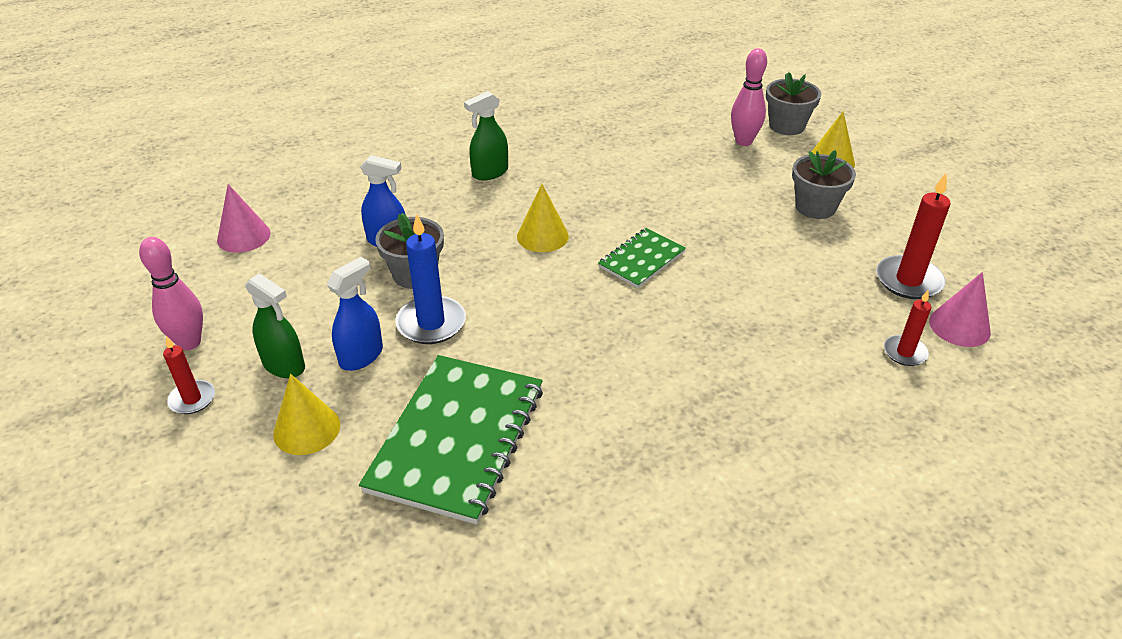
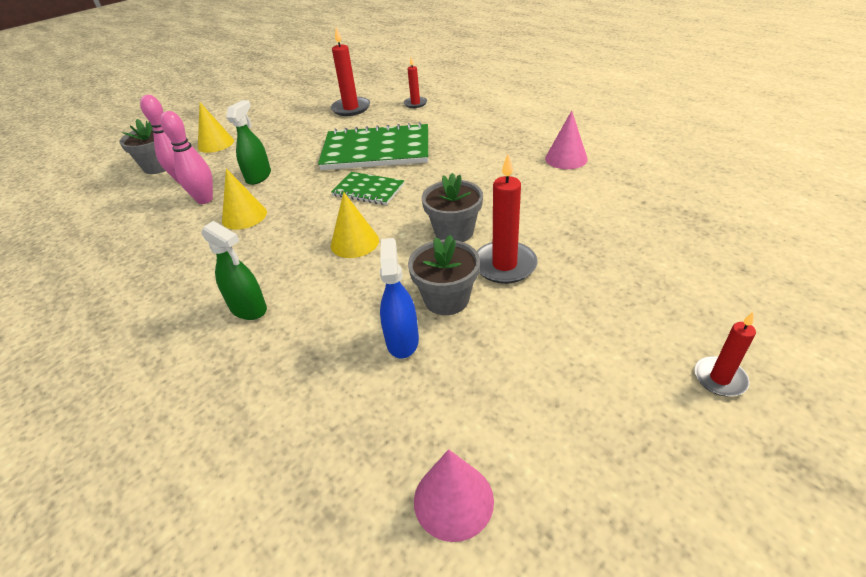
camera: 105 degrees left, 0 degrees up
(189, 342) = (663, 432): pink bowling pin -> pink bowling pin (205, 200)
(284, 365) = (623, 333): green spray bottle -> green spray bottle (259, 176)
(306, 429) = (669, 285): yellow cone -> yellow cone (244, 216)
(361, 356) = (571, 289): blue spray bottle -> none
(431, 323) = (504, 265): blue candle -> red candle
(457, 439) = (604, 214): green notebook -> green notebook (376, 150)
(815, 207) = (279, 141): grey flower pot -> grey flower pot (454, 232)
(959, 326) = (385, 94): pink cone -> pink cone (566, 158)

